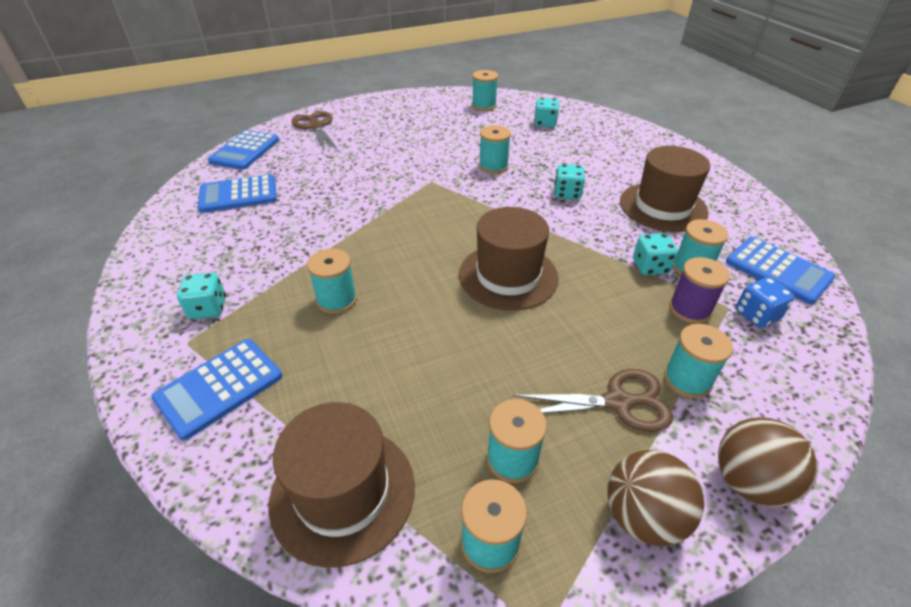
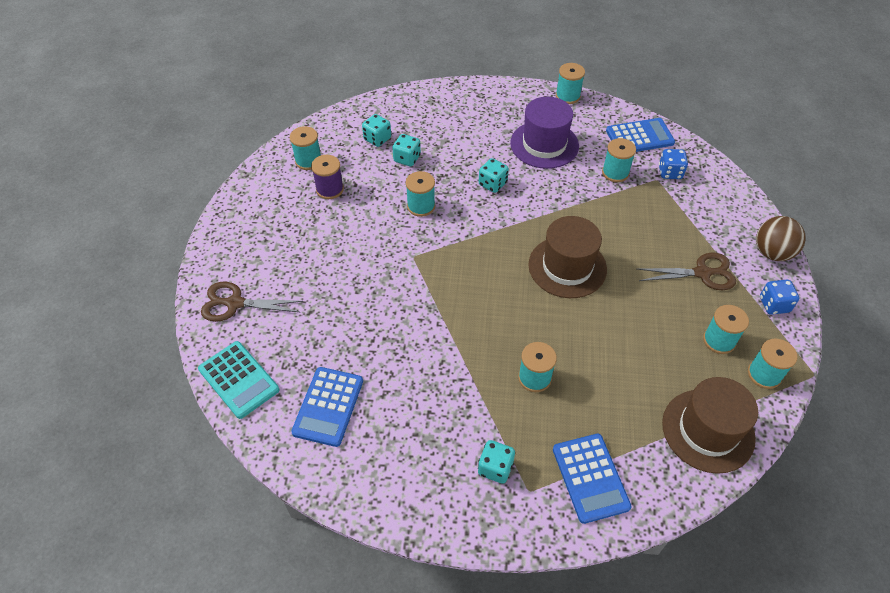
camera: 60 degrees left, 10 degrees up
(245, 151) = (238, 380): blue calculator -> turquoise calculator
(618, 402) = (702, 273): brown scissors -> brown scissors turned 60 degrees clockwise
(643, 516) = (774, 305): brown ball -> blue dice
(650, 267) = (602, 190): turquoise dice -> turquoise dice (407, 158)
(663, 207) = (544, 144): brown hat -> purple hat
(687, 379) = (701, 234): turquoise spool -> turquoise spool (567, 96)
(689, 309) = (649, 197): purple spool -> purple spool (330, 189)

